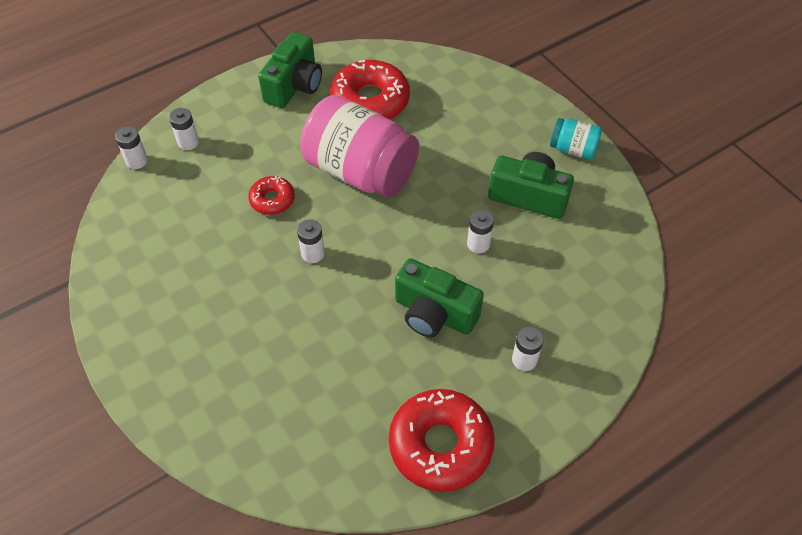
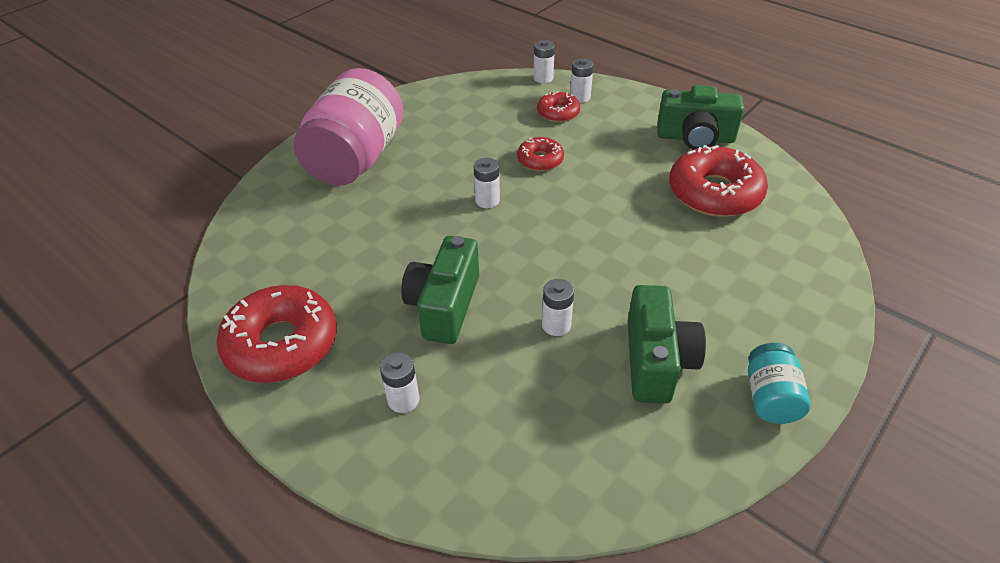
camera: 75 degrees right, 10 degrees down
(205, 166) = (558, 113): none -> red donut
(360, 171) = (609, 208): pink jar -> pink jar (356, 158)

